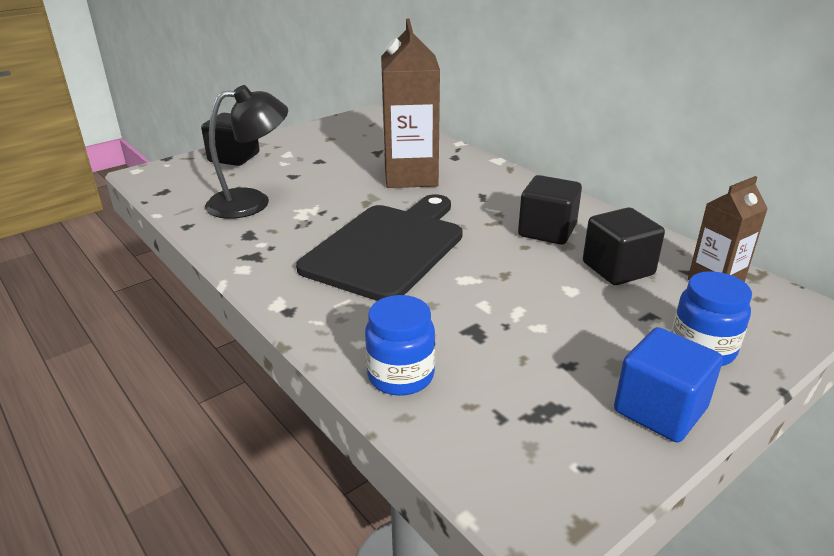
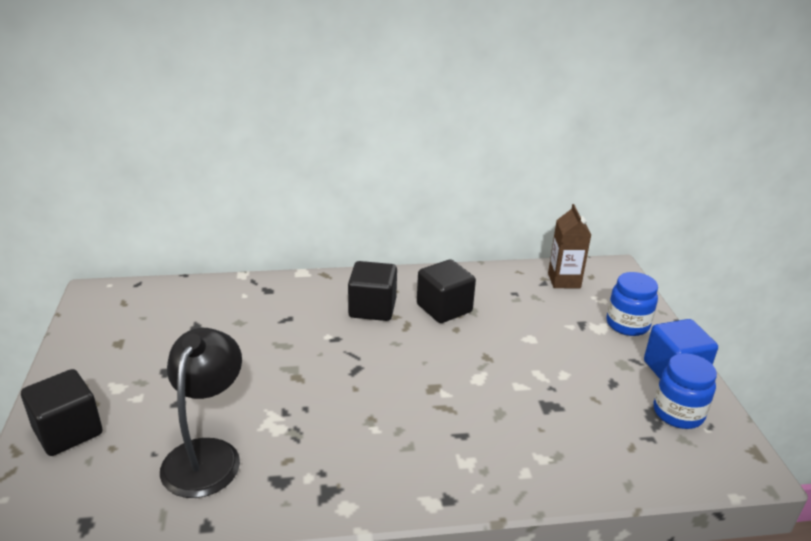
camera: 60 degrees left, 0 degrees up
(388, 248) = (394, 398): black cutting board -> none
(401, 376) = (581, 467): blue jar -> blue jar (678, 413)
(411, 176) = (276, 330): brown carton -> none
(618, 269) = (520, 306): black cube -> black cube (372, 308)

